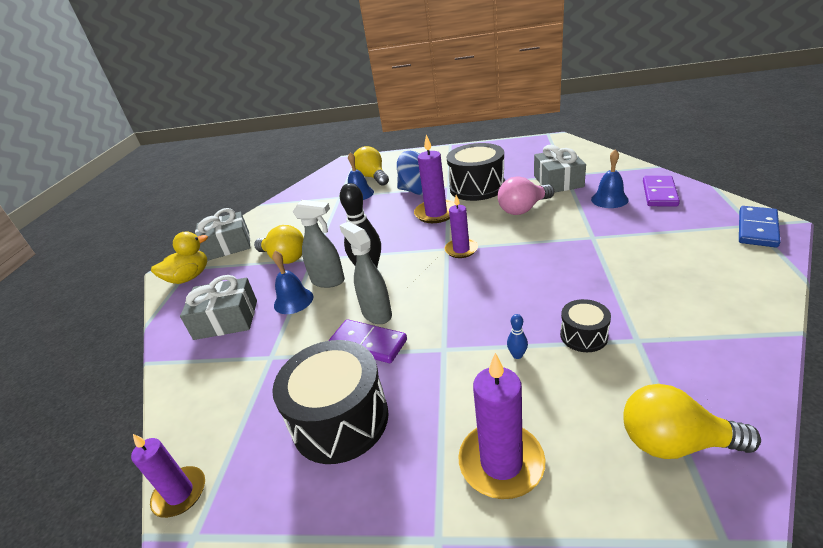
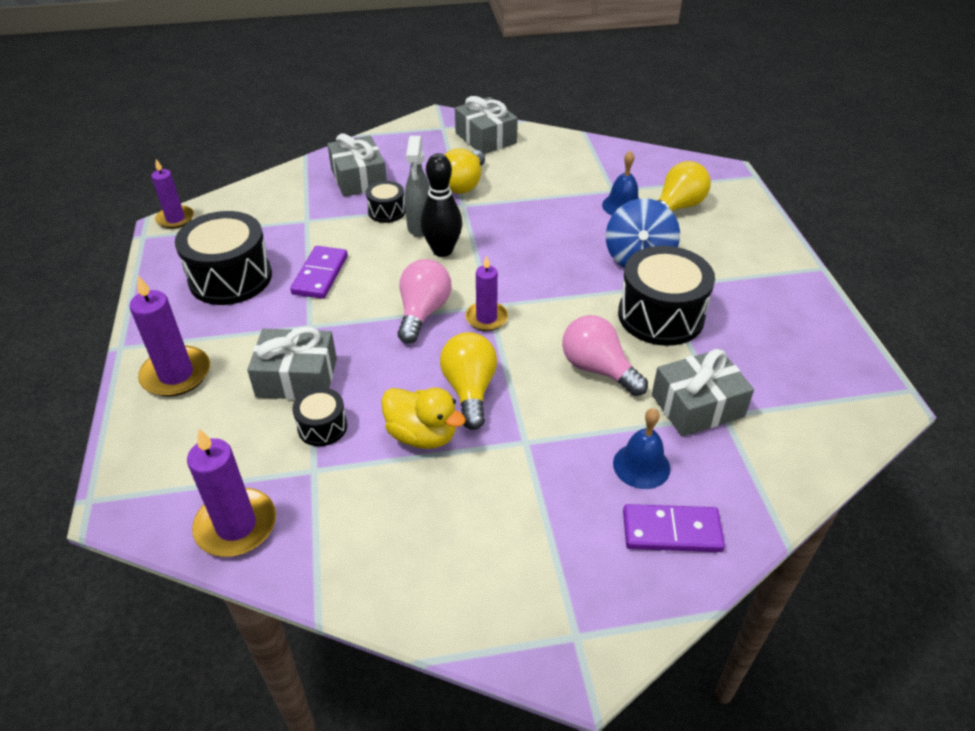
camera: 70 degrees right, 10 degrees up
(189, 277) = (426, 133): yellow duck -> yellow duck (422, 435)
(293, 301) = (386, 211): blue bell -> black drum
(376, 313) = (364, 271): grey spray bottle -> none
(436, 213) = (576, 284): purple candle -> purple candle (236, 525)
(445, 280) = (423, 312): none -> pink light bulb
(517, 355) = (297, 377): blue bowling pin -> grey gift
(674, 443) = (180, 483): yellow light bulb -> yellow light bulb (470, 390)
(757, 229) = (562, 639): blue domino -> none

